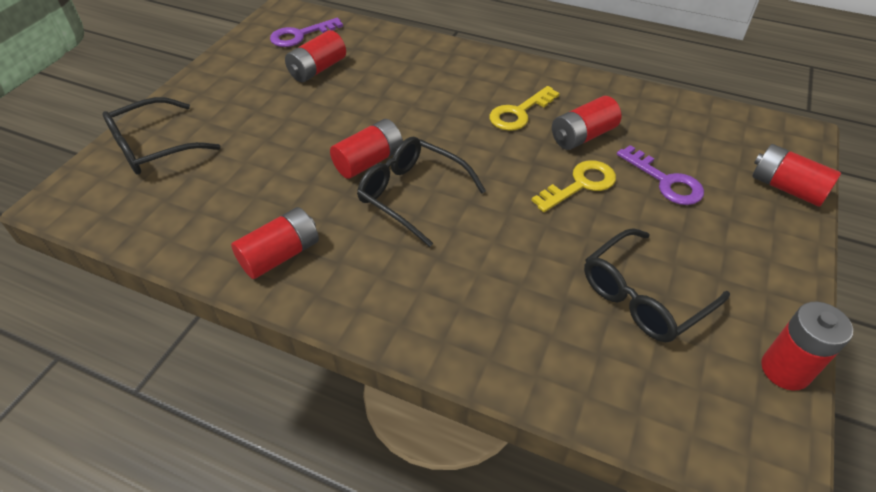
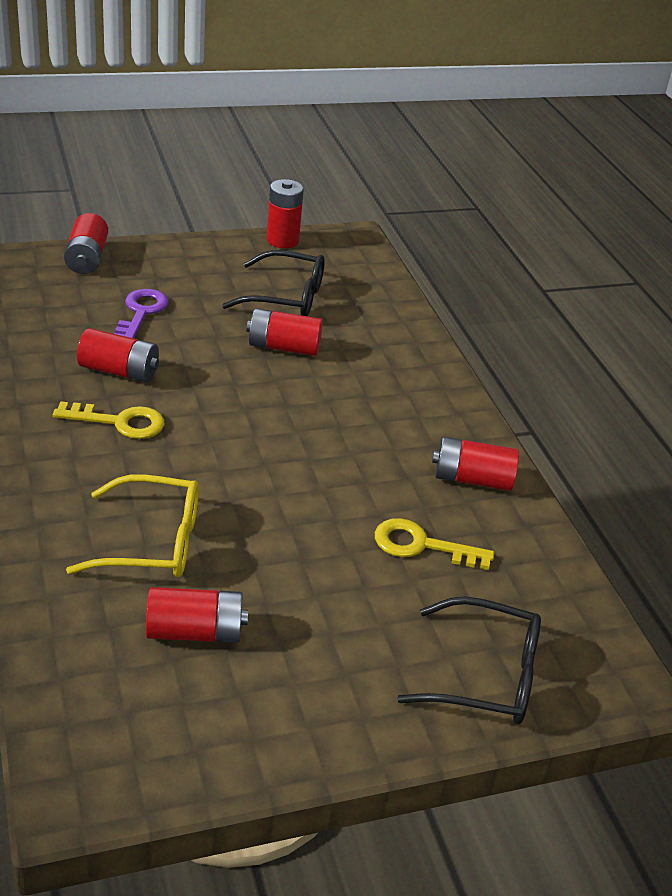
camera: 135 degrees left, 10 degrees down
(300, 35) = (128, 711): purple key -> none
(369, 161) = (308, 489): red battery -> red battery (283, 347)
(395, 82) = (152, 542): none -> yellow glasses
(412, 195) = (318, 440): black glasses -> none
(580, 184) = (195, 353): yellow key -> yellow key (421, 545)

